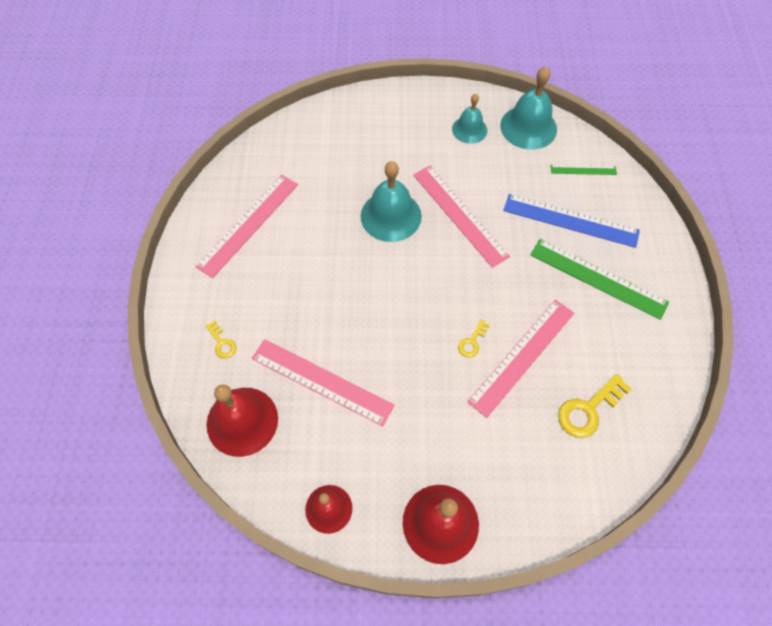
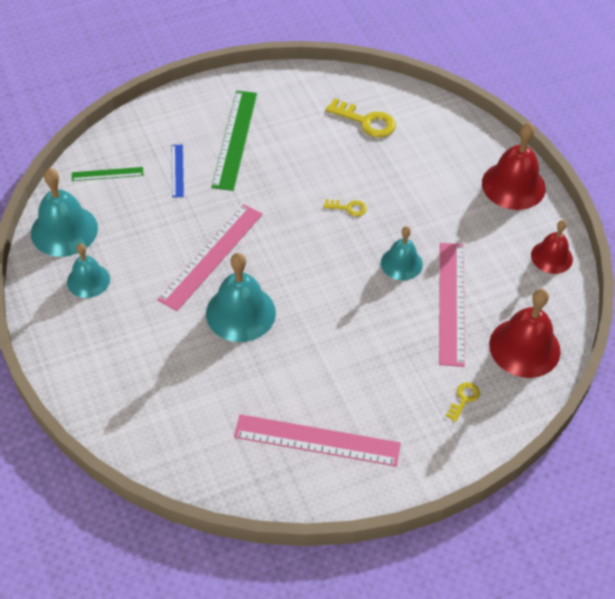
camera: 115 degrees left, 10 degrees down
(386, 359) = (401, 263): none -> turquoise bell
(522, 356) = (342, 172): pink ruler -> none
(570, 220) = (177, 170): blue ruler -> blue ruler, size x0.51
(583, 170) = (107, 174): green ruler -> green ruler turned 75 degrees counterclockwise

